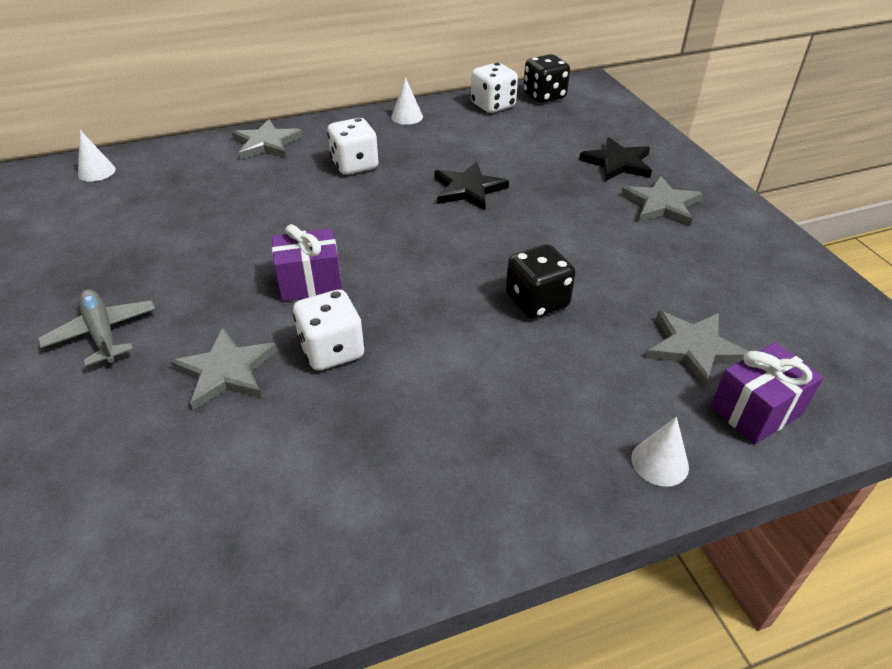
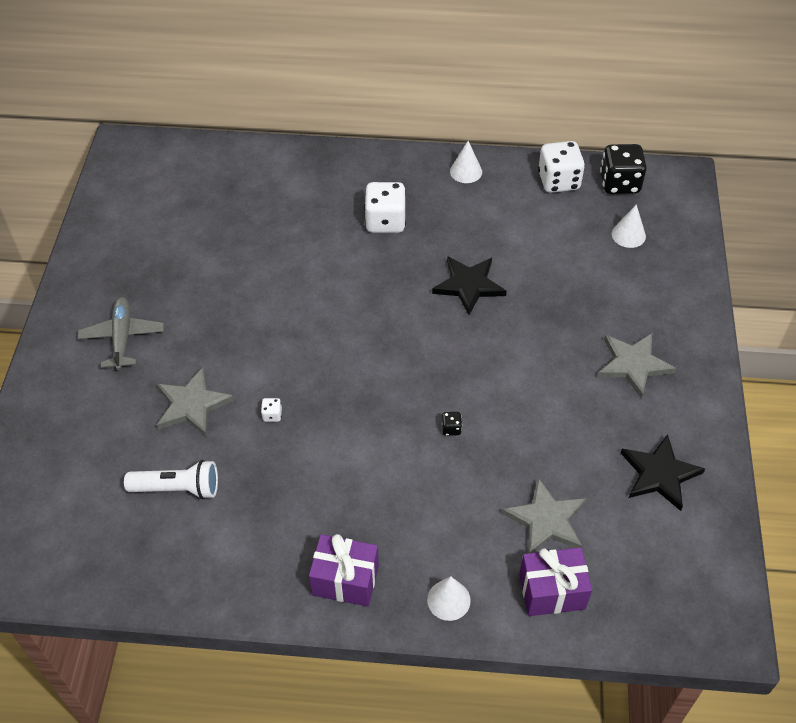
camera: 25 degrees right, 10 degrees up
(96, 172) = (171, 159): white cone -> white cone (628, 235)
(252, 466) = (178, 488): none -> white flashlight
(266, 143) = (322, 168): grey star -> none
(310, 283) = (286, 343): purple gift -> purple gift (345, 580)
(332, 350) = (272, 415): white dice -> white dice, size x0.42
(537, 302) = (451, 429): black dice -> black dice, size x0.42
(617, 163) = (629, 299): black star -> black star (659, 474)

